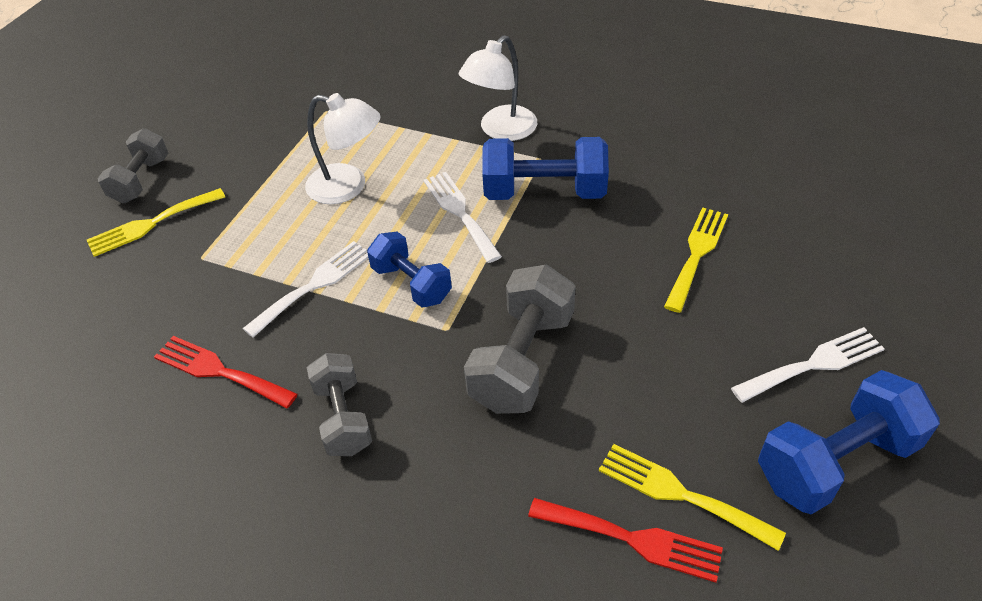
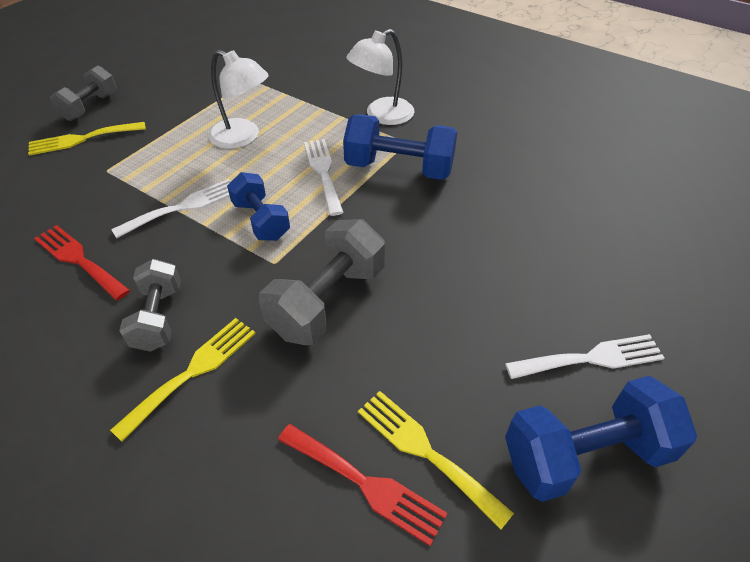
camera: 10 degrees right, 0 degrees up
(697, 254) = (513, 241): yellow fork -> yellow fork (193, 371)

